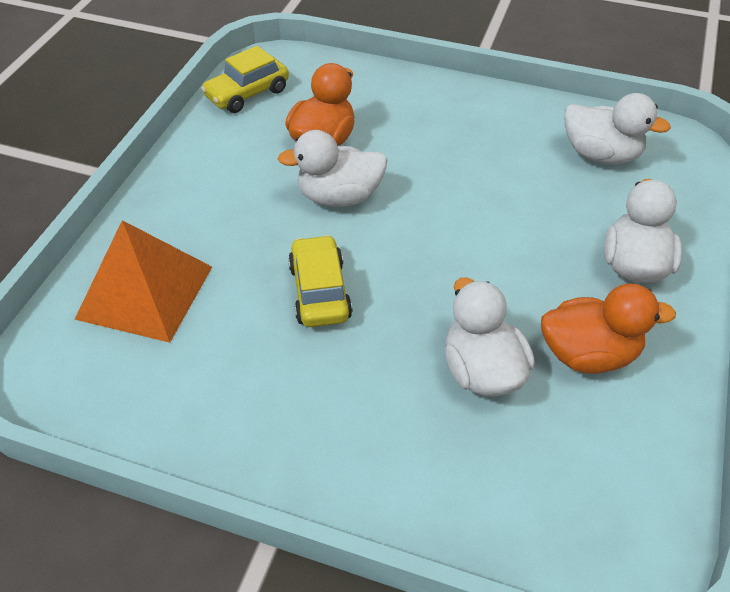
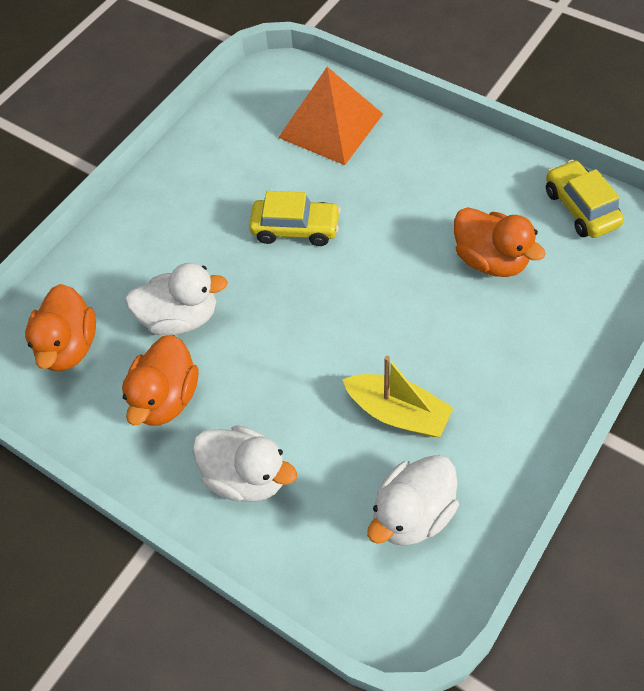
camera: 110 degrees right, 10 degrees up
(339, 197) = (405, 259): white duck -> none
(514, 176) = (398, 413): none -> yellow boat
(572, 483) = (69, 346): none -> orange duck

